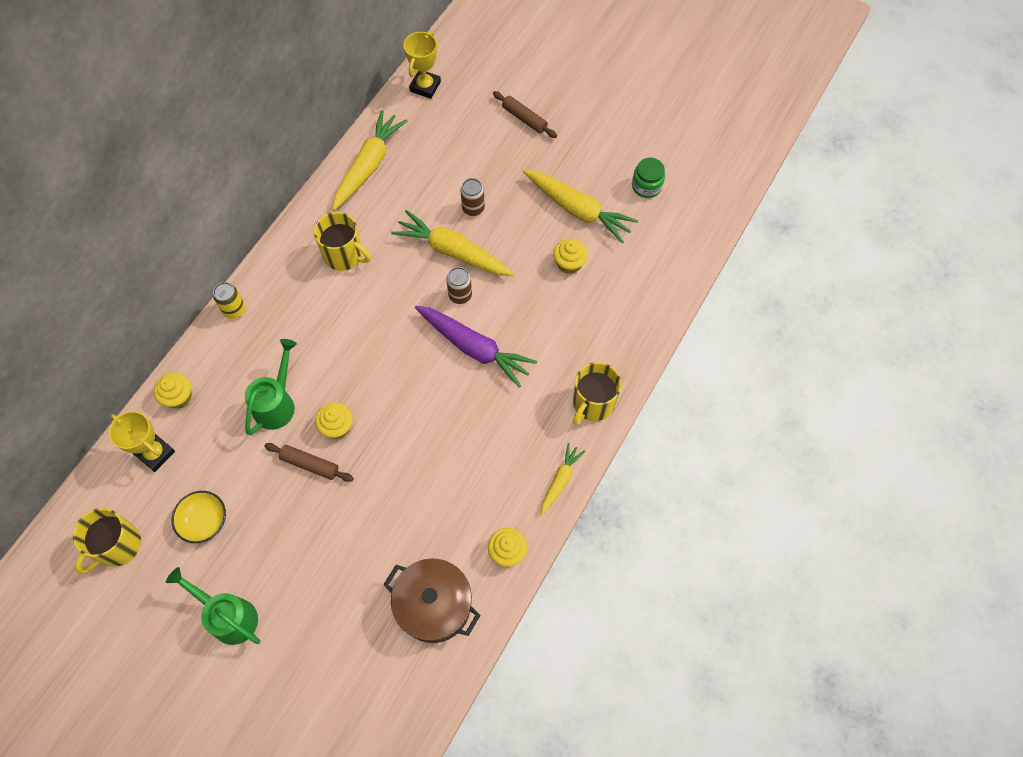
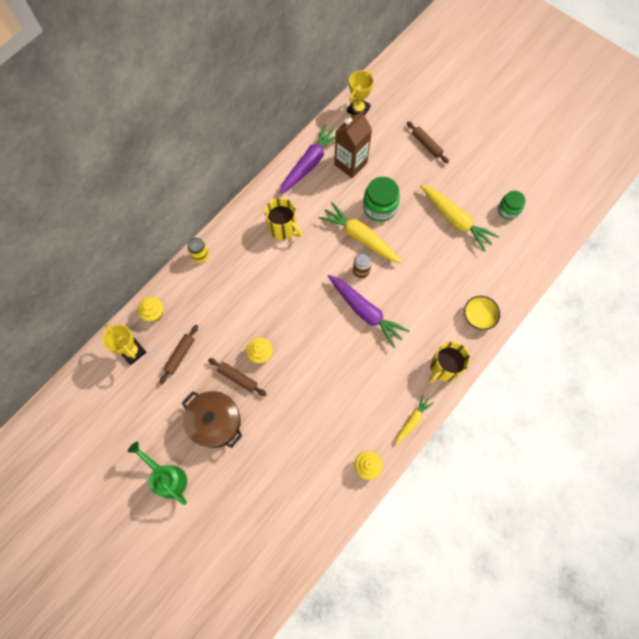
camera: 10 degrees right, 5 degrees up
(117, 546) = (98, 413): yellow mug -> none
(204, 521) = (159, 406): yellow bowl -> yellow bowl (478, 316)
(224, 447) = (180, 355): none -> brown rolling pin
(277, 403) = (221, 329): green watering can -> none
(369, 165) = (309, 163): yellow carrot -> purple carrot
(425, 157) = (350, 164): none -> brown carton
(434, 605) = (310, 496): brown pot -> brown pot (215, 422)
(473, 208) = (379, 207): brown can -> green jar
(569, 263) = (443, 260): yellow cupcake -> none

